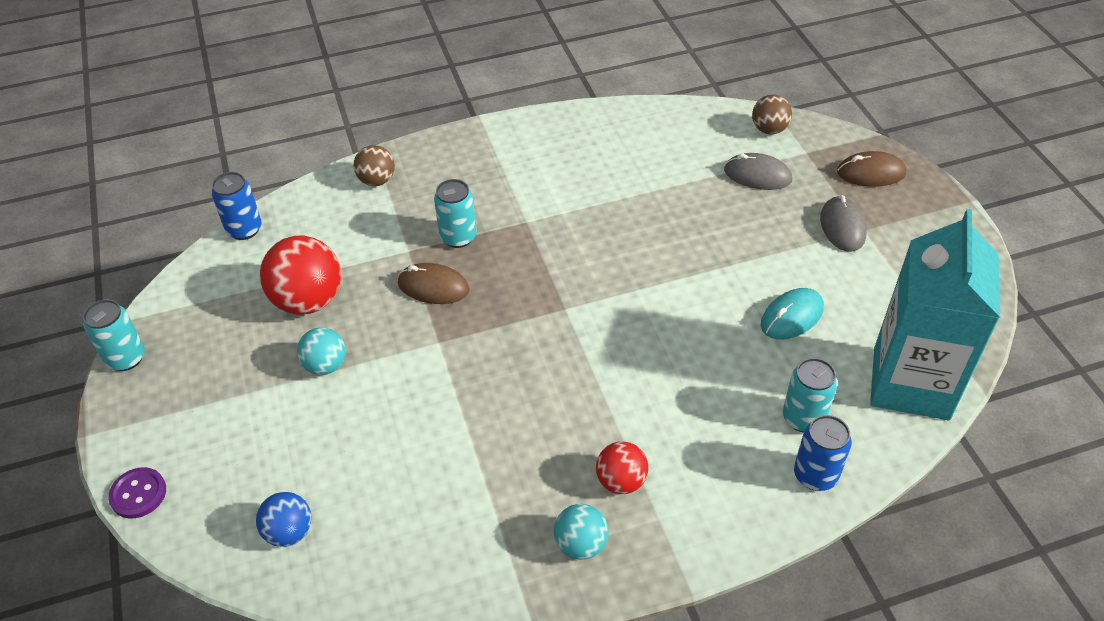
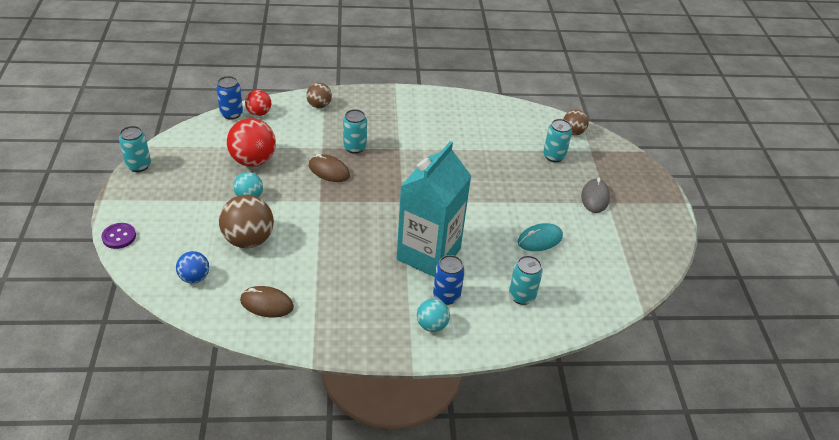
camera: 10 degrees right, 5 degrees down
(352, 440) = (248, 240): none -> brown ball
(581, 544) = (358, 328): turquoise ball -> turquoise ball (432, 325)
(621, 481) = (396, 301): red ball -> red ball (259, 113)
(757, 175) = (554, 156): grey mouse -> turquoise can
(815, 475) = (515, 328): blue can -> blue can (446, 296)
(871, 173) = (627, 172): brown mouse -> brown mouse (266, 304)
(911, 383) = (598, 294): turquoise carton -> turquoise carton (428, 254)

